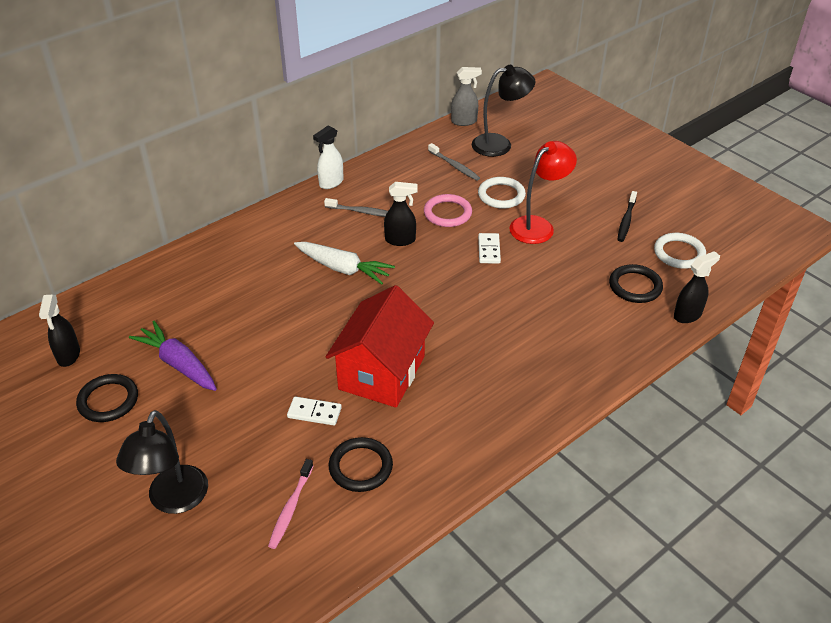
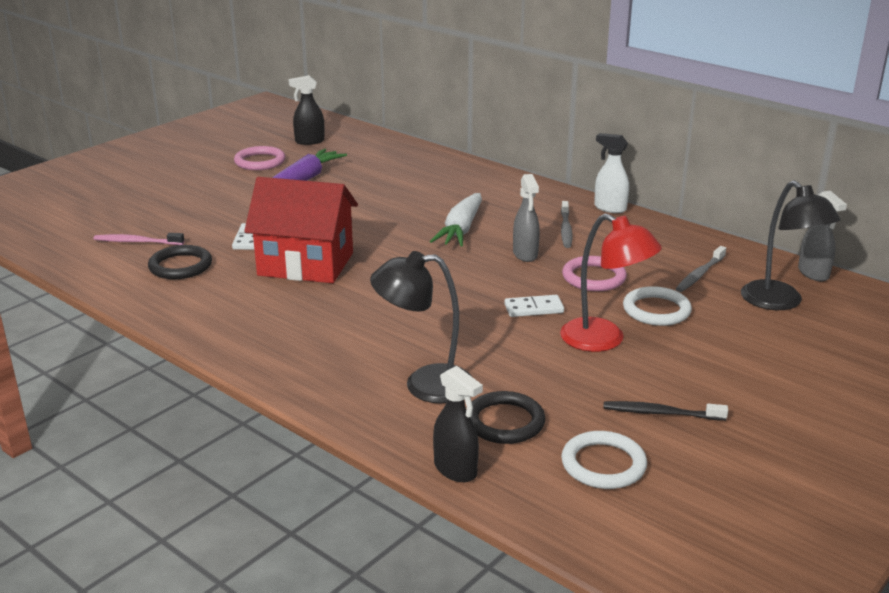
camera: 80 degrees right, 15 degrees down
(108, 400) = (260, 161): black ring -> pink ring
(174, 500) = (152, 198): black lamp -> black lamp (424, 384)
(400, 240) = (525, 254): black spray bottle -> grey spray bottle

